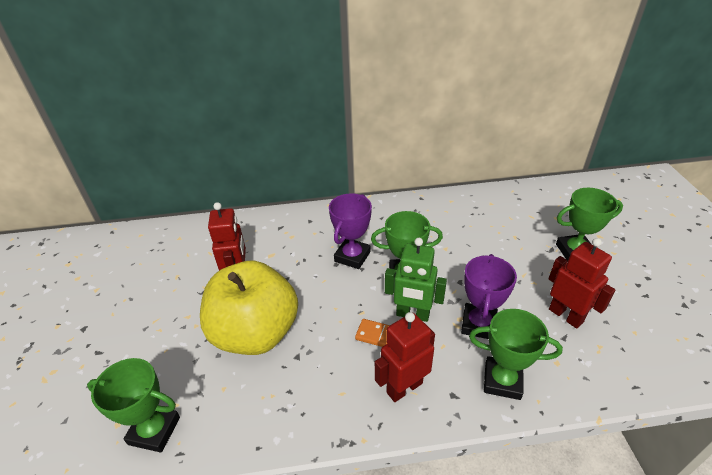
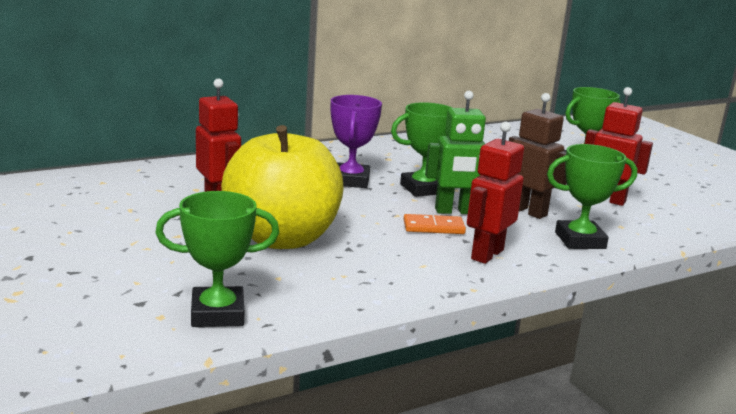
camera: 25 degrees left, 20 degrees down
(478, 324) = (528, 211): purple trophy -> brown robot

